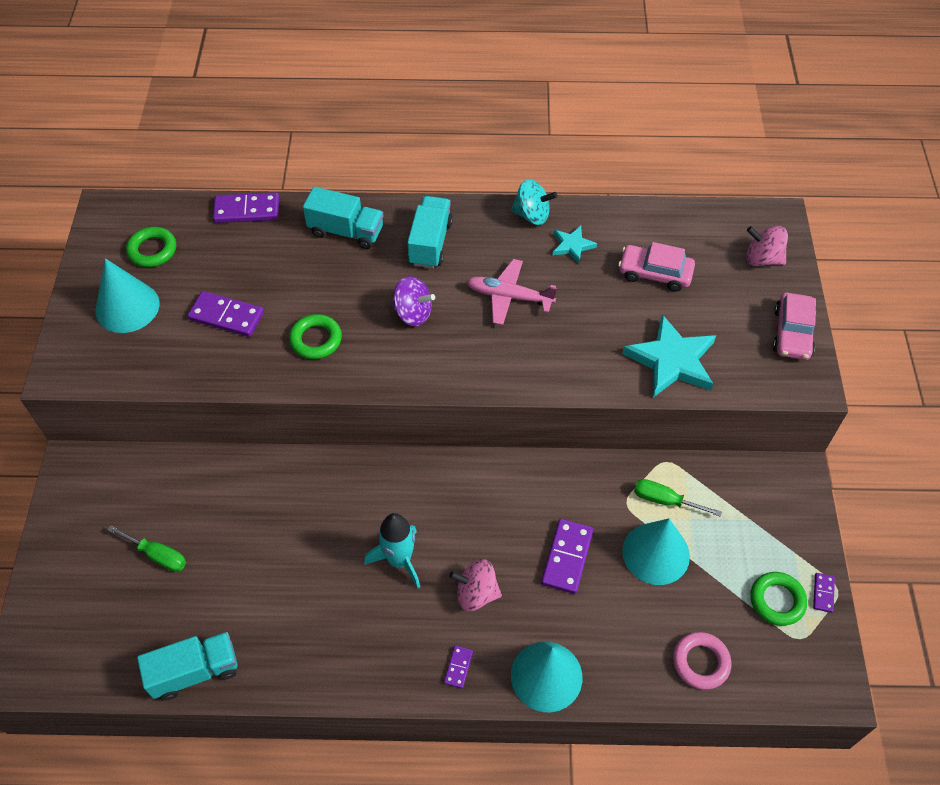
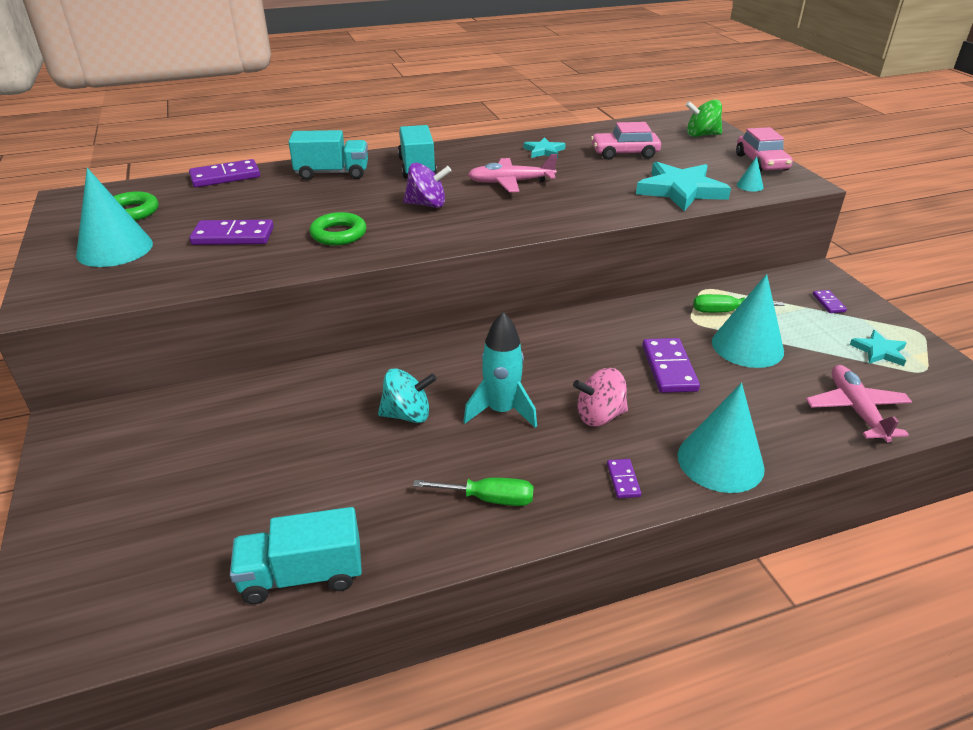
camera: 20 degrees left, 20 degrees down
(157, 555) = (208, 476): green screwdriver -> green screwdriver (488, 499)
(195, 672) = (302, 575): turquoise truck -> turquoise truck turned 150 degrees counterclockwise
(532, 215) = (497, 142): turquoise spinning top -> turquoise spinning top (407, 415)
(700, 662) = (856, 410): pink ring -> pink plane
(749, 373) = (750, 186): none -> turquoise cone
(762, 259) = (701, 135): pink spinning top -> green spinning top
(777, 600) = (879, 351): green ring -> turquoise star
(823, 593) = (911, 337): purple domino -> purple domino (828, 303)

